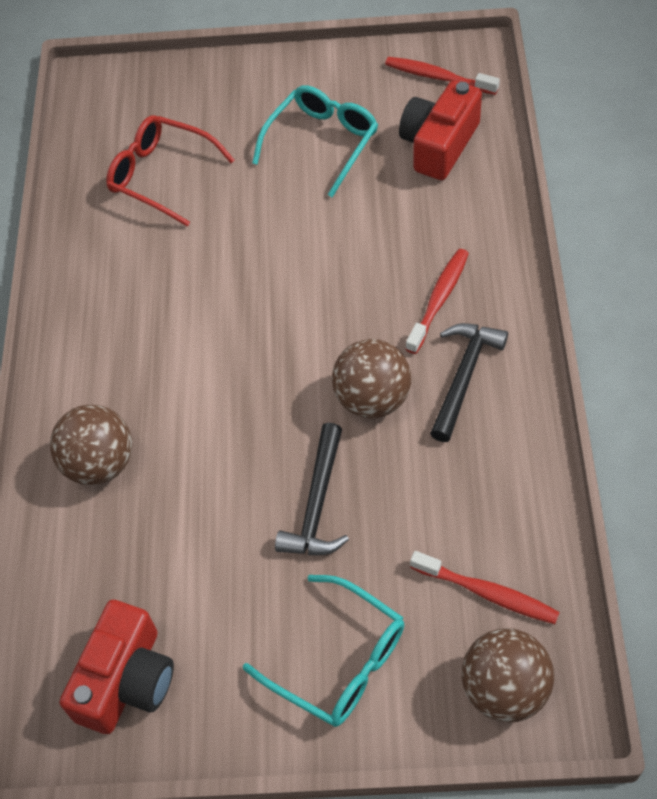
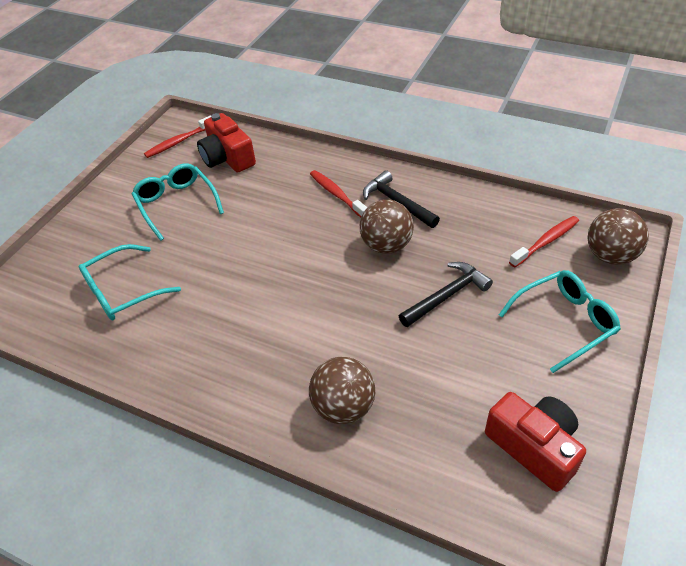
camera: 65 degrees left, 10 degrees down
(162, 176) = (123, 291): red glasses -> turquoise glasses
(317, 504) = (446, 295): black hammer -> black hammer turned 75 degrees counterclockwise

